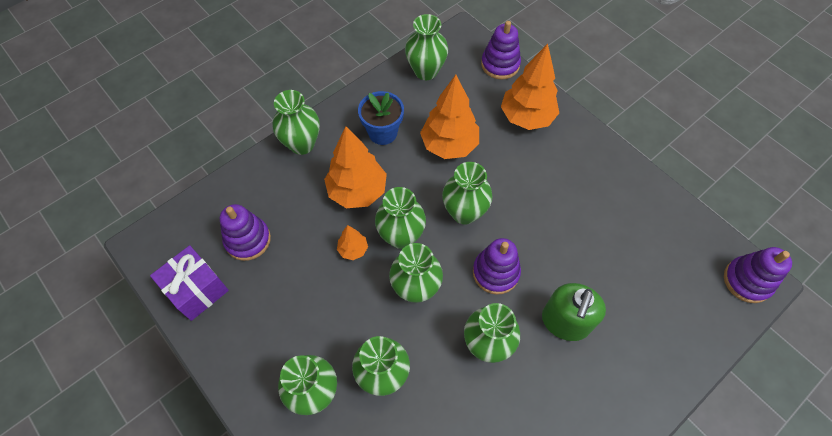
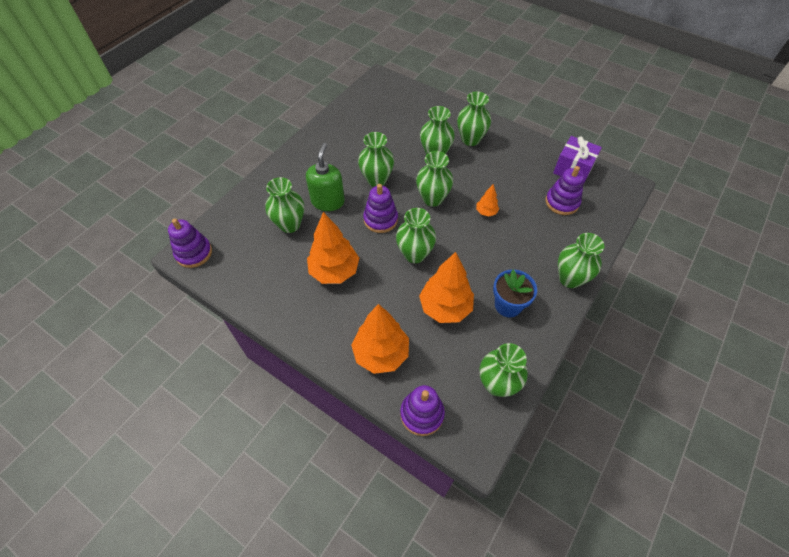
camera: 165 degrees right, 5 degrees down
(357, 191) = (504, 251): orange tree -> orange tree (334, 271)
(401, 236) = (456, 227): green vase -> green vase (290, 224)

